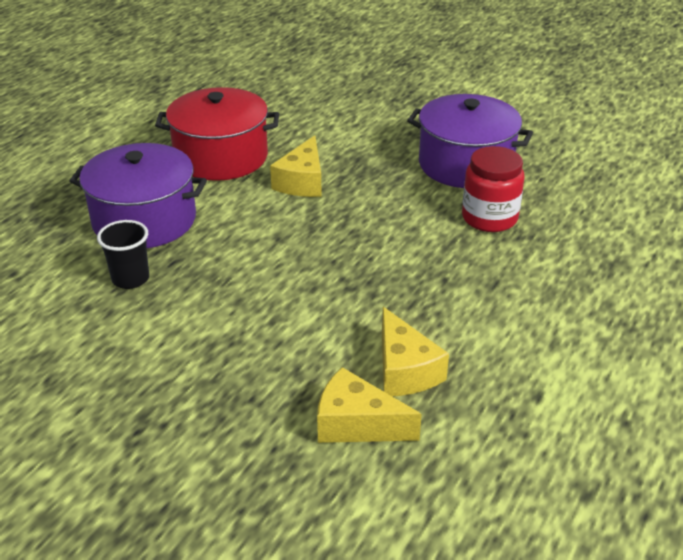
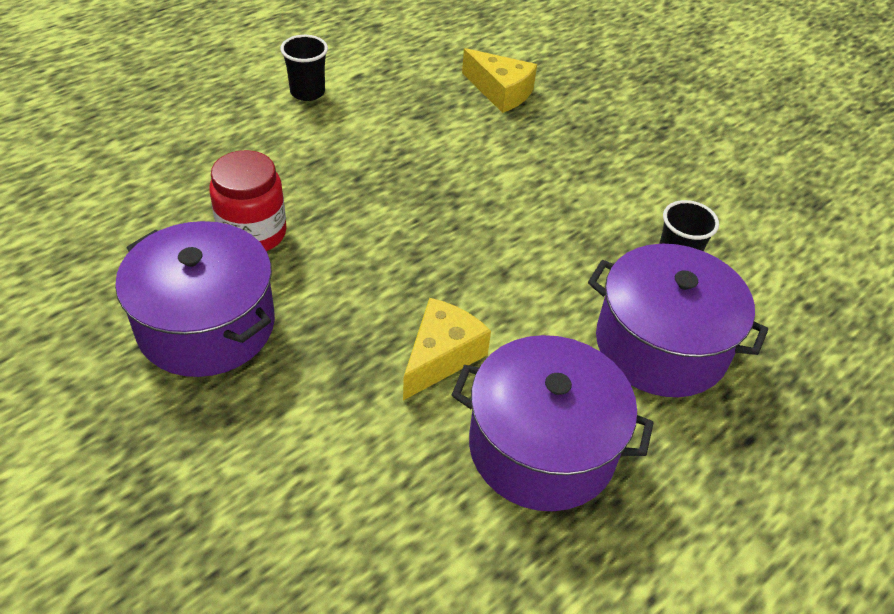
camera: 165 degrees left, 10 degrees up
(221, 157) = (542, 447): red pot -> purple pot
(404, 370) = (445, 115): yellow cheese -> none
(570, 355) = (307, 92): none -> black cup

